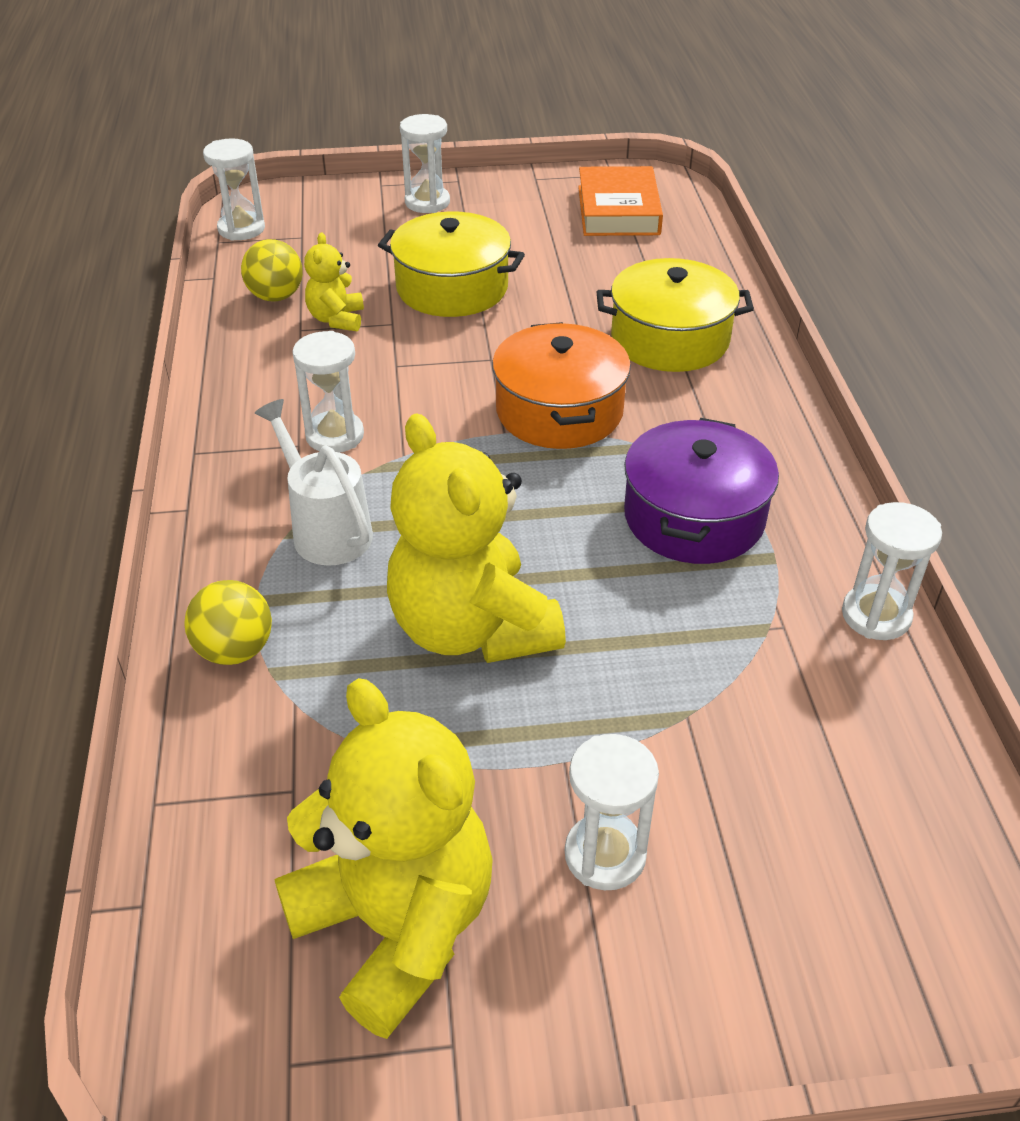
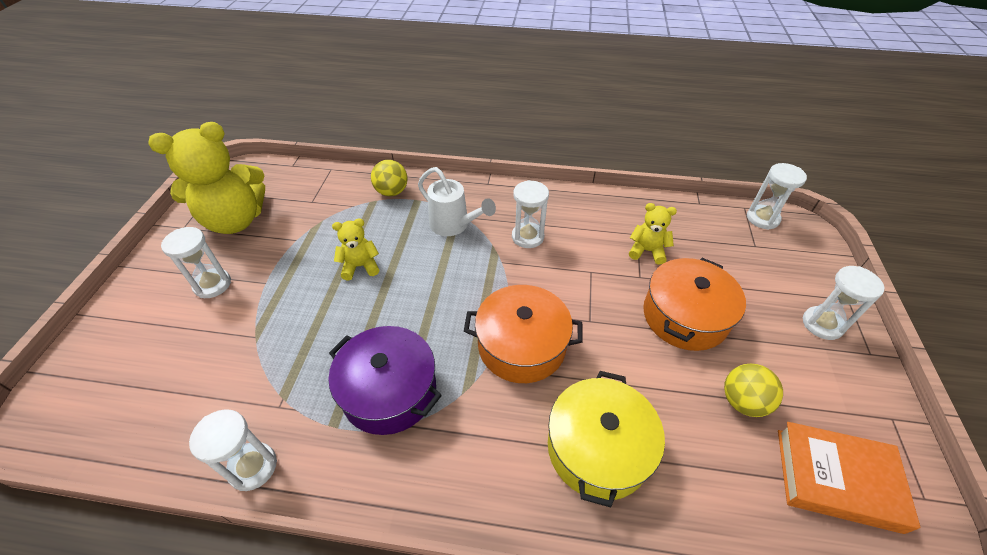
camera: 105 degrees right, 5 degrees up
(276, 296) = (676, 227): yellow ball -> yellow ball (743, 401)
(326, 529) = (454, 225): white watering can -> white watering can turned 60 degrees clockwise
(452, 288) = (685, 316): yellow pot -> orange pot
(471, 628) = (360, 266): yellow teddy bear -> yellow teddy bear, size x0.47

